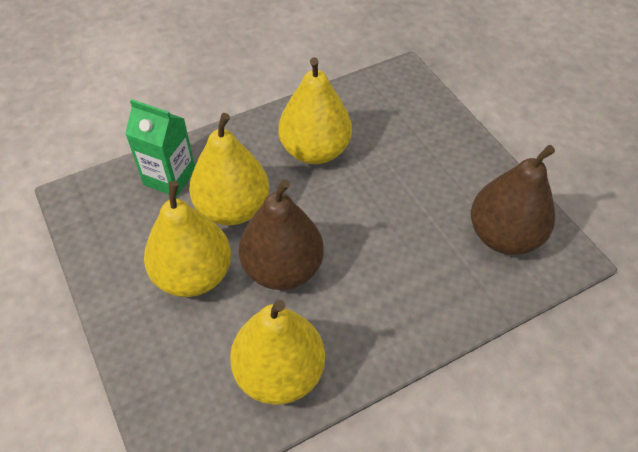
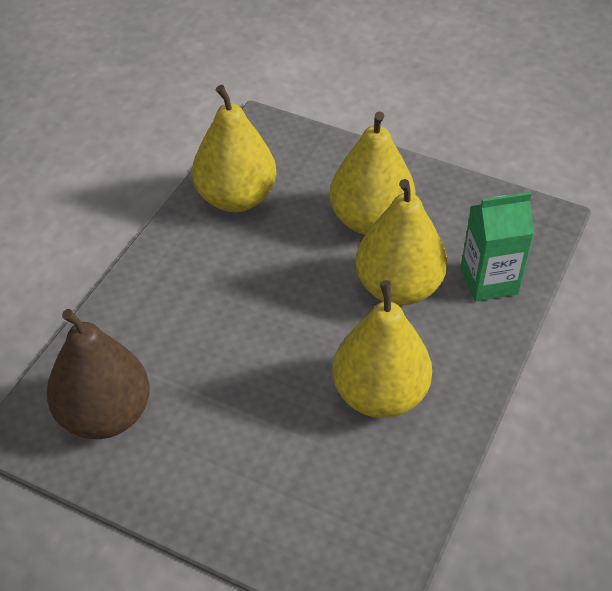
camera: 145 degrees right, 5 degrees down
(282, 268) = (301, 265): brown pear -> none

